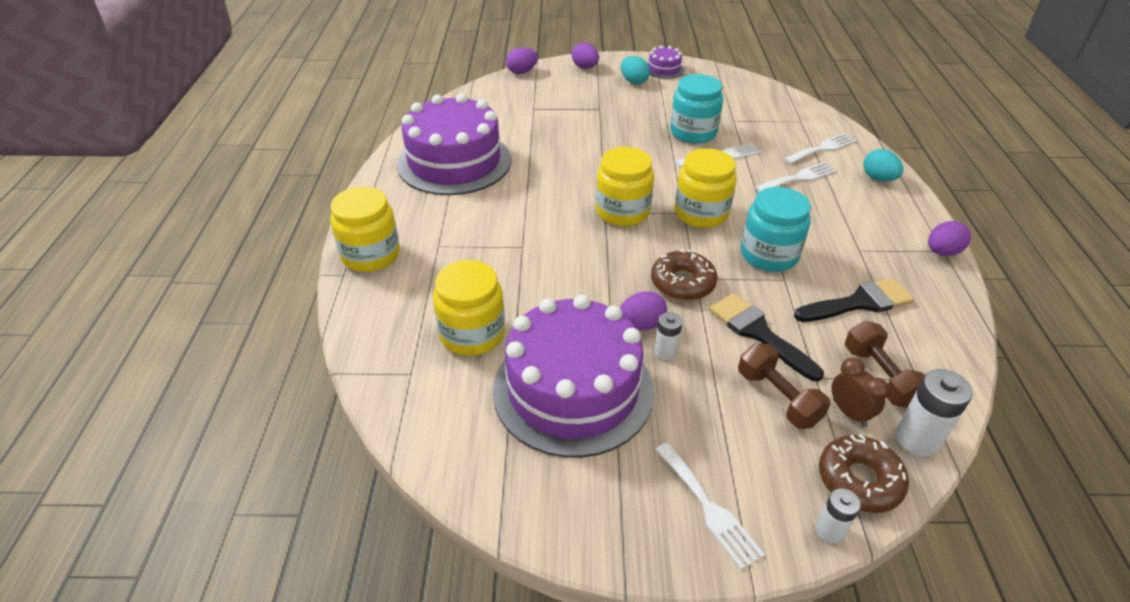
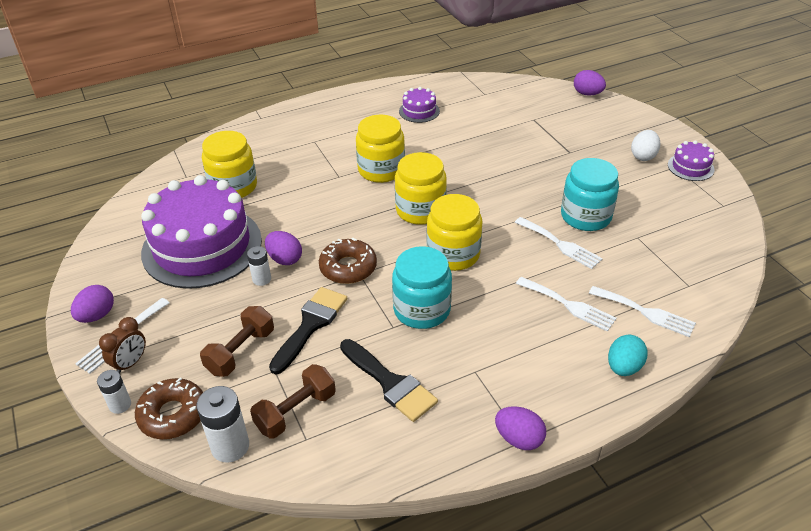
camera: 65 degrees right, 0 degrees up
(370, 255) = (286, 119): yellow jar -> yellow jar (381, 170)
(454, 162) = (419, 111): purple cake -> purple cake, size x0.42
(585, 67) = (636, 122): purple egg -> purple egg (97, 315)
(634, 81) = (643, 156): turquoise egg -> white egg
(849, 413) = (243, 398): brown clock -> brown clock (130, 363)

